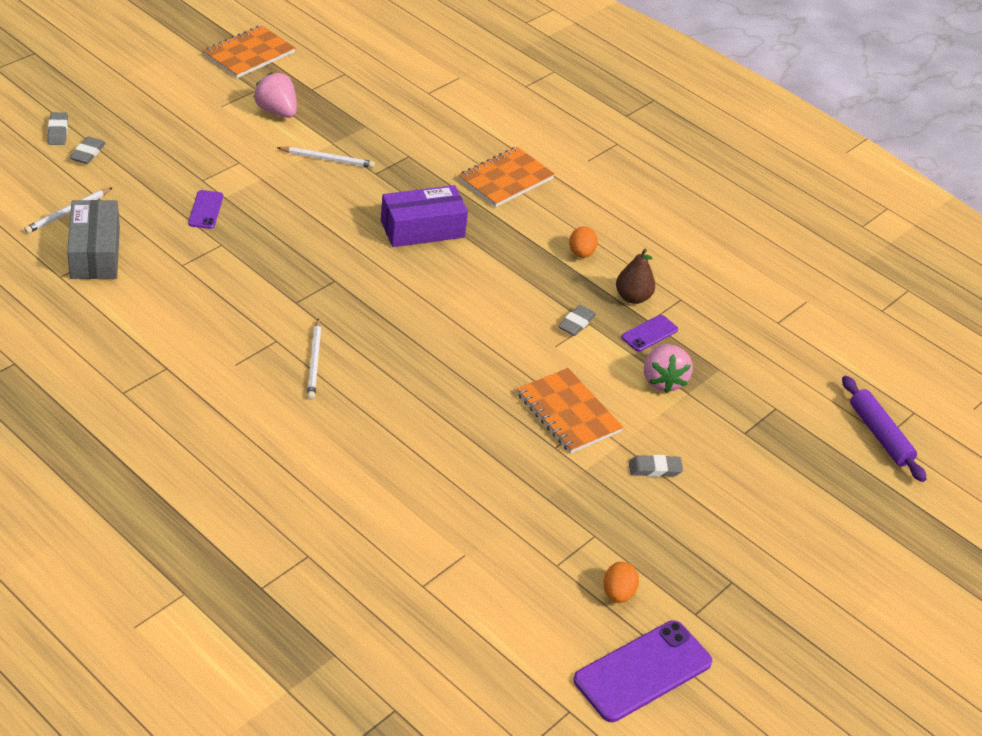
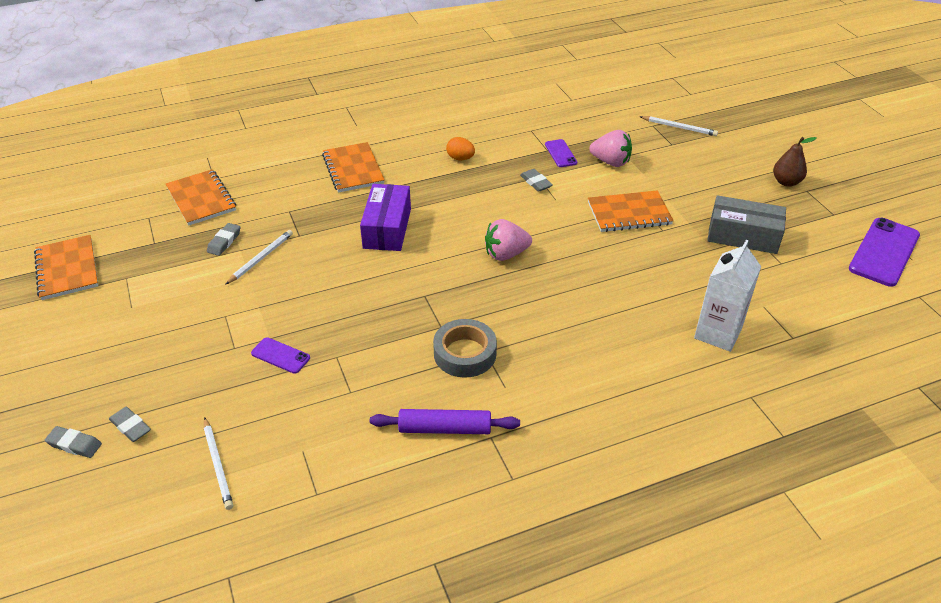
camera: 60 degrees left, 0 degrees up
(95, 253) = (295, 456): grey box -> grey box (743, 236)
(266, 327) = (465, 353): none -> grey tape
(276, 111) = (169, 272): pink strawberry -> pink strawberry (506, 254)
(314, 362) = (522, 334): white pencil -> white pencil (679, 127)
(391, 95) = (201, 199): none -> orange notebook
(395, 517) = (718, 333): none -> white carton
(618, 593) = (812, 242): orange egg -> none
(632, 297) = (520, 150): brown pear -> brown pear (786, 182)
(642, 671) = (884, 252): purple phone -> purple phone turned 45 degrees clockwise
(654, 469) = (696, 191): grey eraser -> grey eraser (224, 242)
(879, 435) = (689, 95): purple rolling pin -> purple rolling pin (445, 429)

